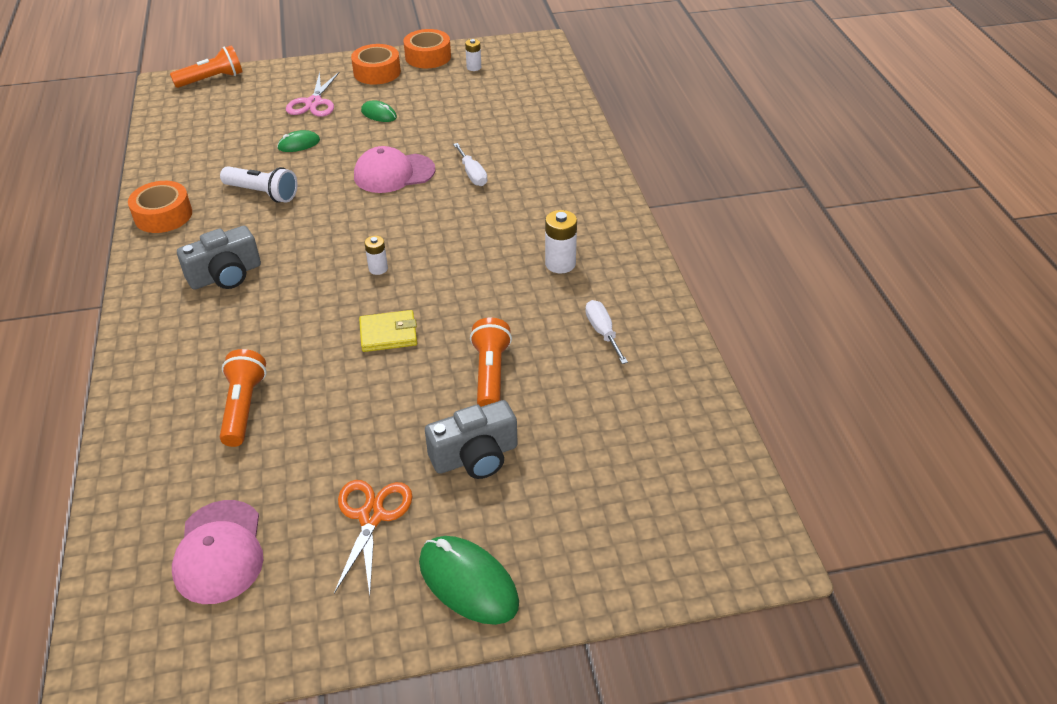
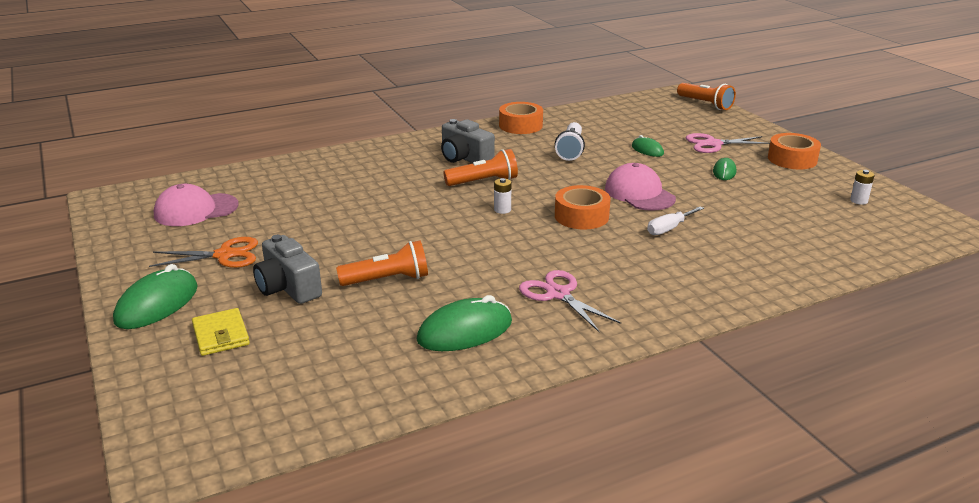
camera: 75 degrees right, 15 degrees down
(243, 407) = (328, 191): orange flashlight -> orange flashlight (483, 182)
(388, 334) = (422, 228): yellow wallet -> yellow wallet (221, 335)
(428, 57) = (849, 176): orange tape -> orange tape (581, 216)
(560, 264) = (558, 294): white battery -> pink scissors
(602, 332) = (465, 331): white screwdriver -> green mouse

